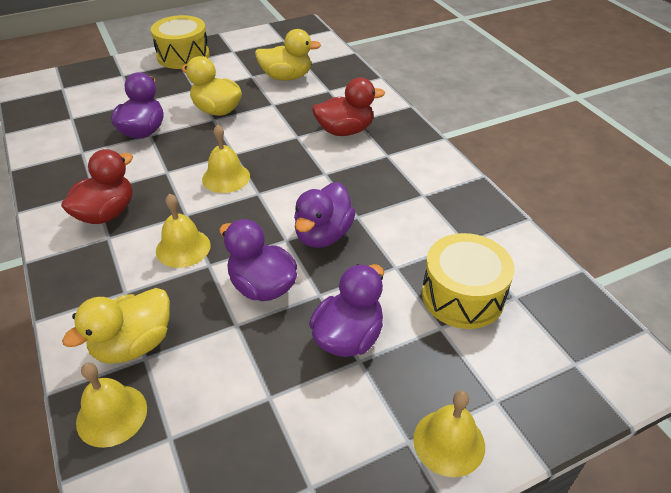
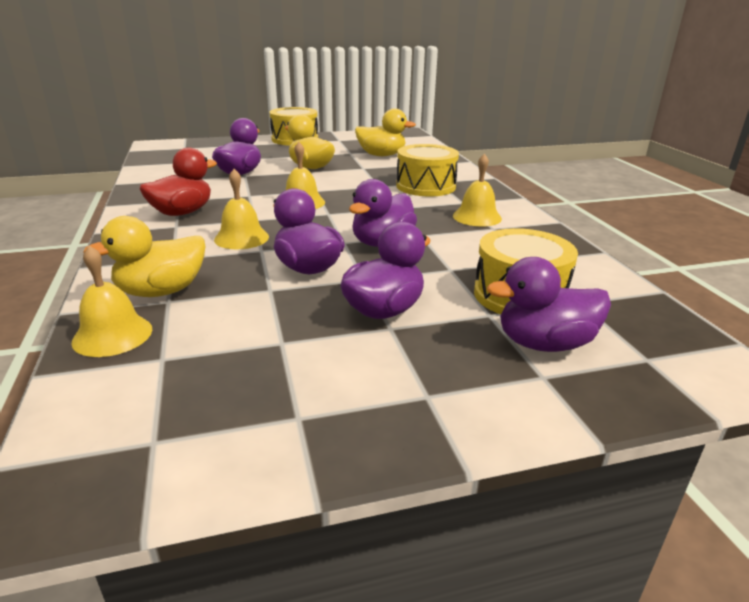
camera: 10 degrees right, 15 degrees down
(345, 131) = (425, 186): red duck -> yellow drum
(449, 442) = (476, 403): yellow bell -> yellow bell (477, 217)
(492, 359) = (544, 344): none -> purple duck

